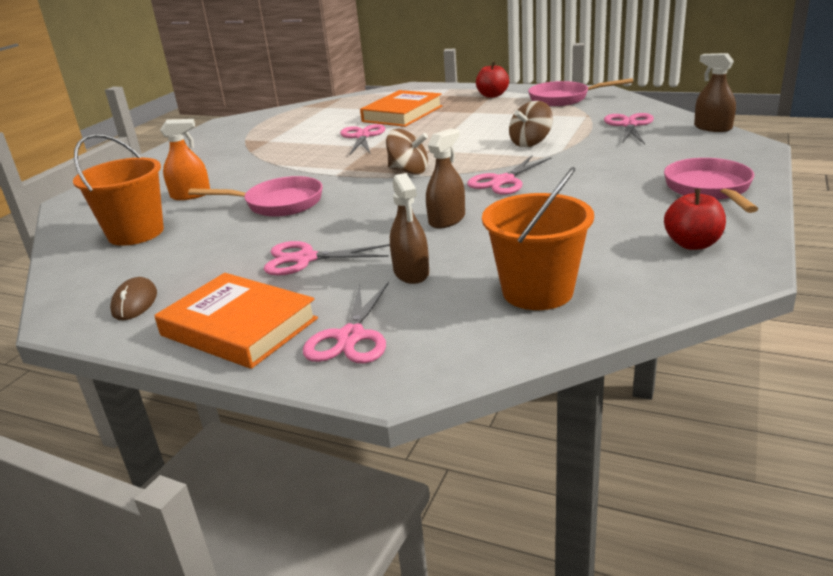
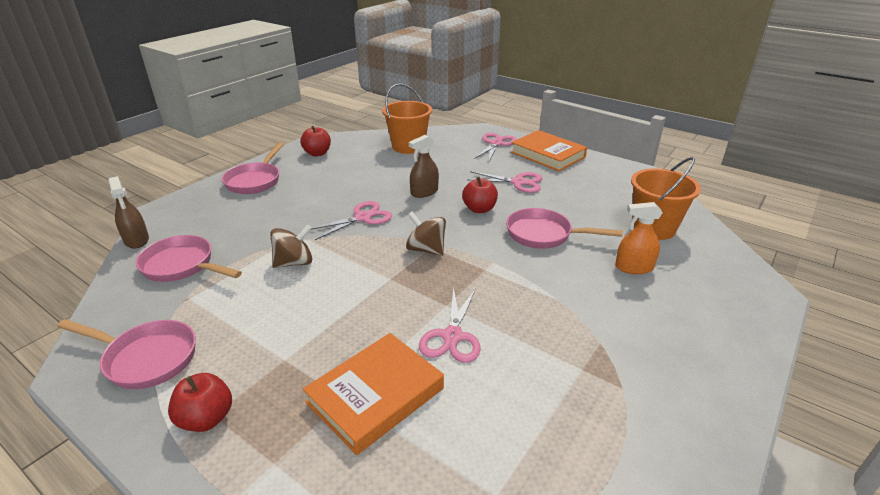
camera: 170 degrees left, 5 degrees up
(135, 302) = (611, 175): brown mouse -> none
(360, 214) = (479, 209): none -> red apple
(411, 272) = (460, 164): brown spray bottle -> none
(629, 125) = (182, 266): pink scissors -> pink pan

